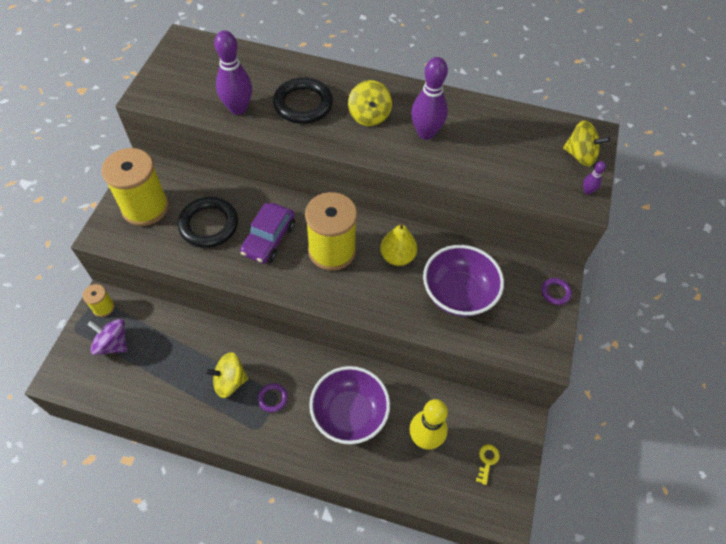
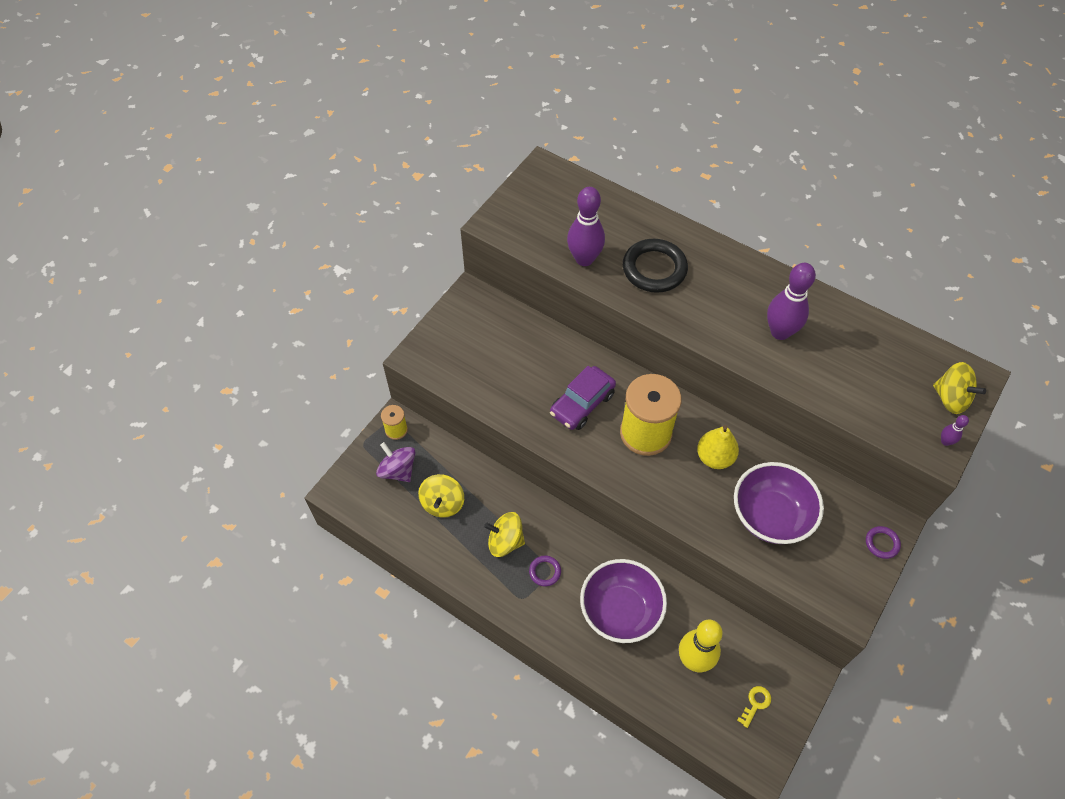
camera: 20 degrees right, 0 degrees up
(145, 207) = (463, 338): yellow spool -> none
(209, 225) = (524, 373): black ring -> none
(369, 116) = (722, 298): yellow spinning top -> yellow spinning top (442, 503)

